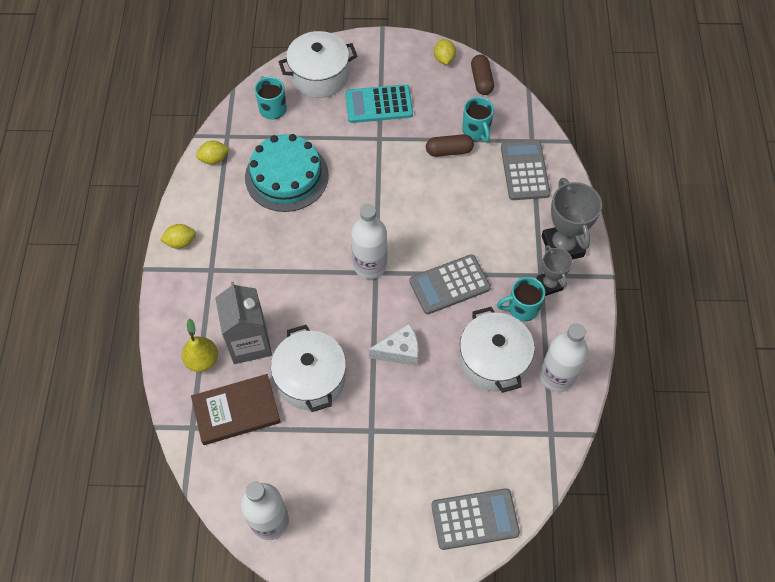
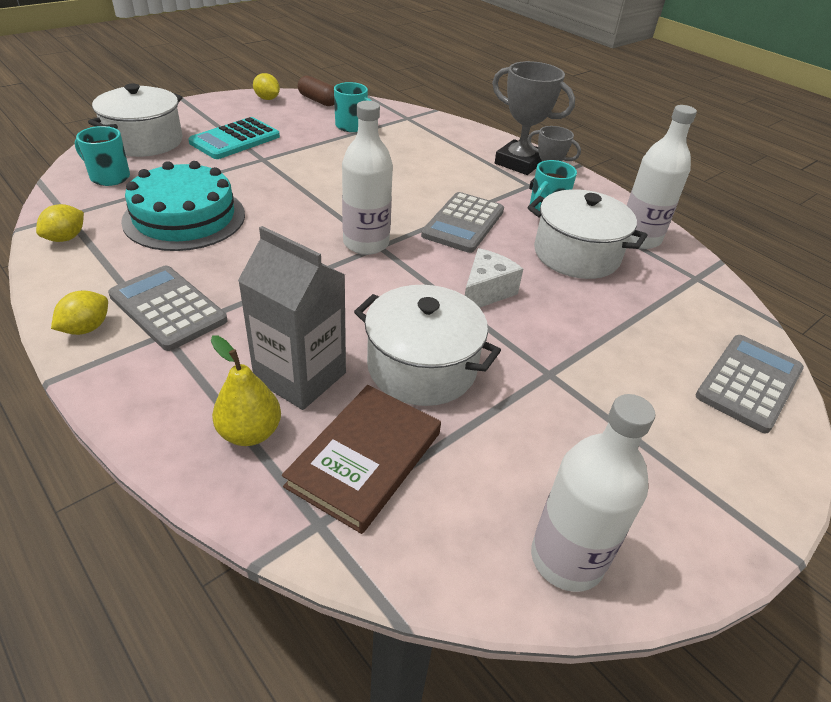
camera: 45 degrees left, 20 degrees down
(449, 151) = (343, 145): brown capsule -> none
(524, 170) = (425, 134): grey calculator -> grey calculator (167, 308)

